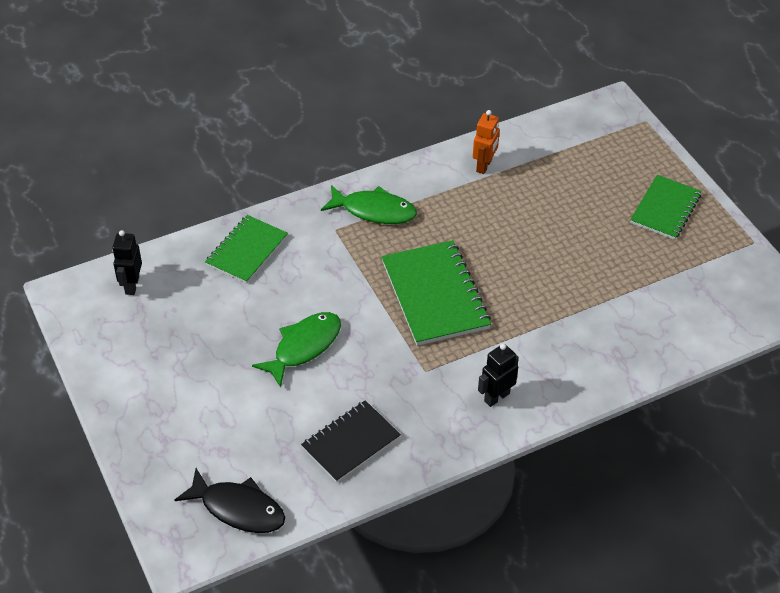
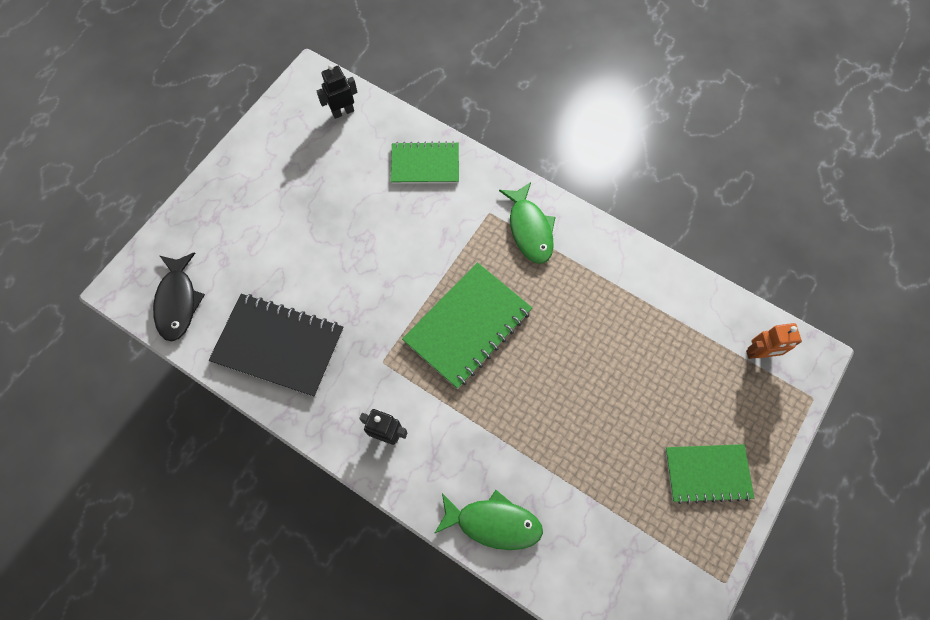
camera: 60 degrees right, 20 degrees up
(304, 347) = (353, 259): green fish -> green fish (493, 522)
(351, 443) = (279, 346): black notebook -> black notebook, size x1.51
(484, 166) = (644, 286): orange robot -> orange robot (758, 353)

